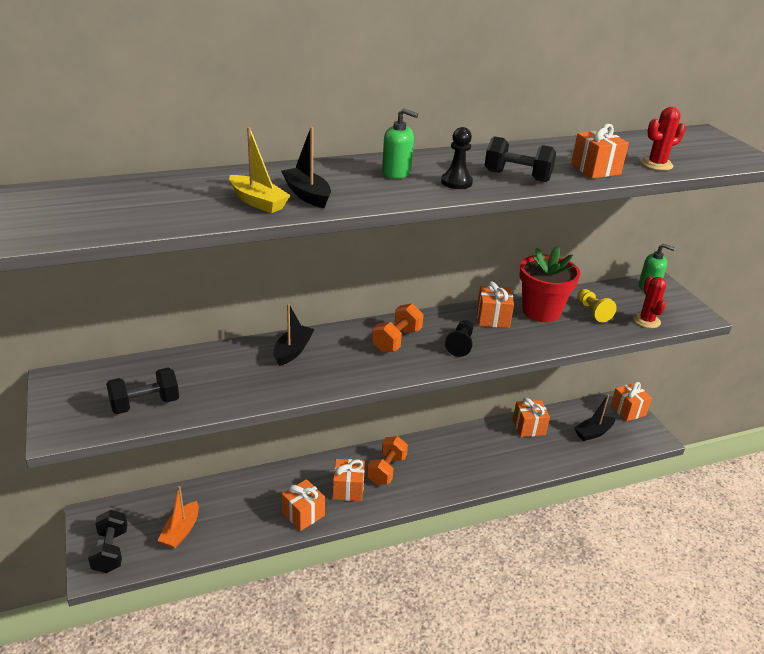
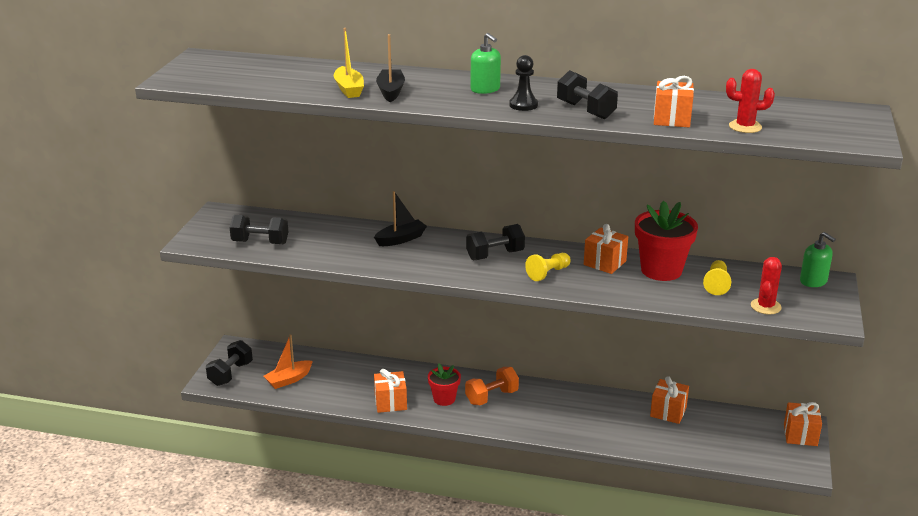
camera: 35 degrees right, 5 degrees down
(348, 489) = (444, 399): orange gift -> red flower pot
(397, 340) = (495, 255): orange dumbbell -> black dumbbell
(460, 344) = (548, 273): black pawn -> yellow pawn
(593, 433) = (735, 439): black boat -> none

